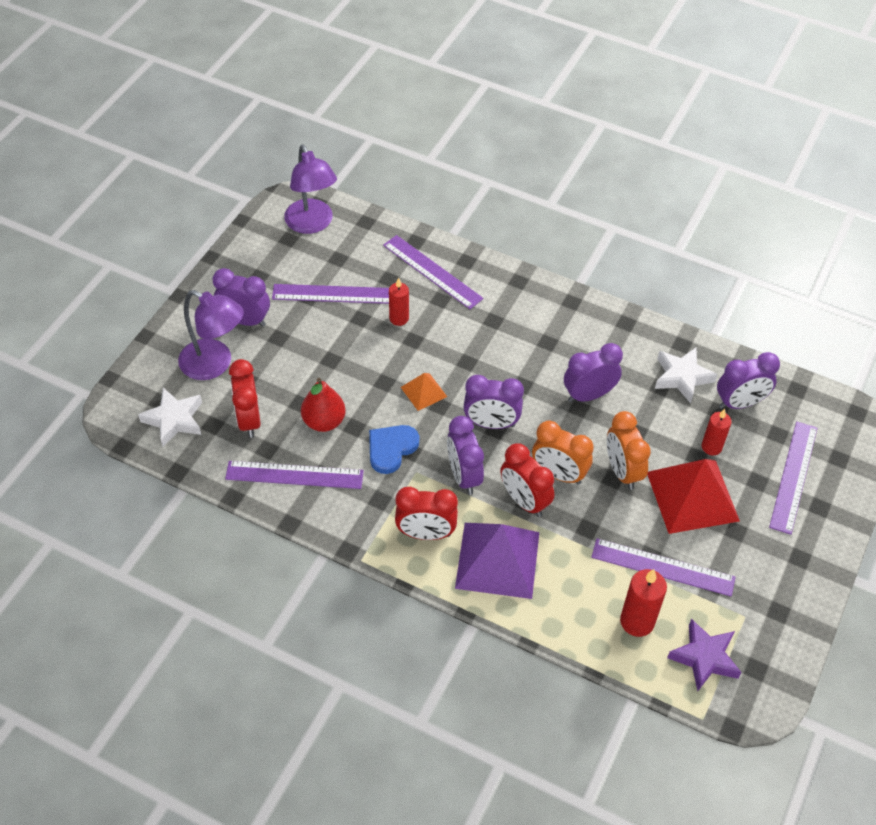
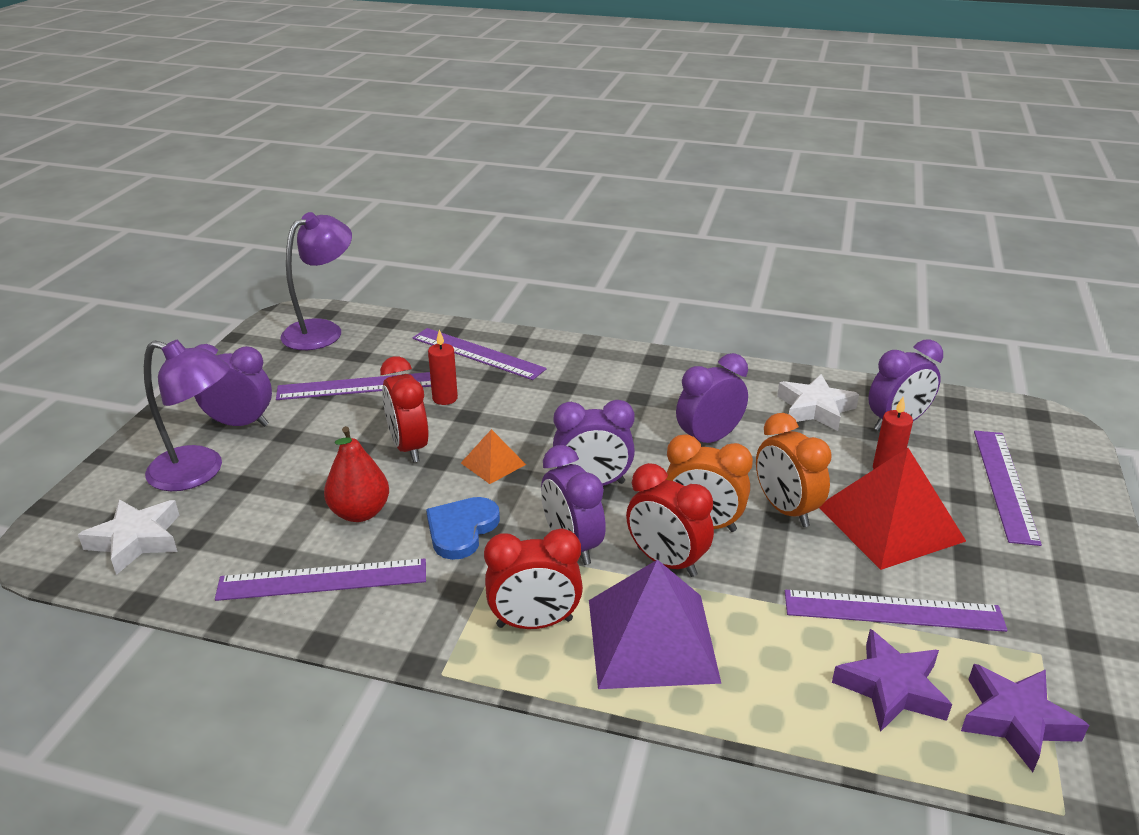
camera: 10 degrees left, 20 degrees down
(249, 420) = (249, 525): red clock -> red clock (408, 447)
(312, 224) = (322, 330): purple lamp -> purple lamp turned 105 degrees counterclockwise
(637, 621) = (891, 688): red candle -> purple star

